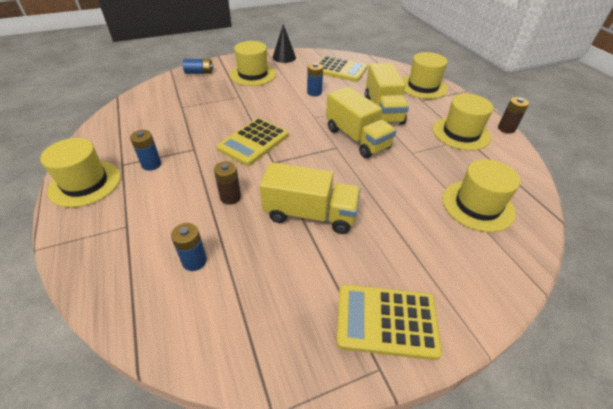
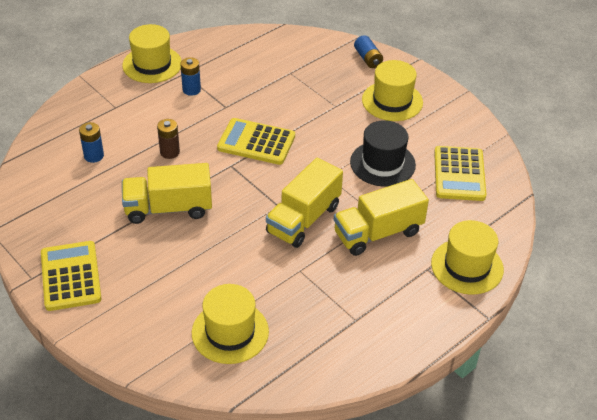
camera: 70 degrees right, 0 degrees up
(284, 57) = (457, 114): black cone -> none
(310, 214) = (168, 208): yellow truck -> yellow truck turned 90 degrees clockwise
(314, 92) = (382, 163): blue battery -> black hat
(461, 133) = (365, 314): yellow hat -> none
(506, 129) = (403, 362): brown battery -> none

